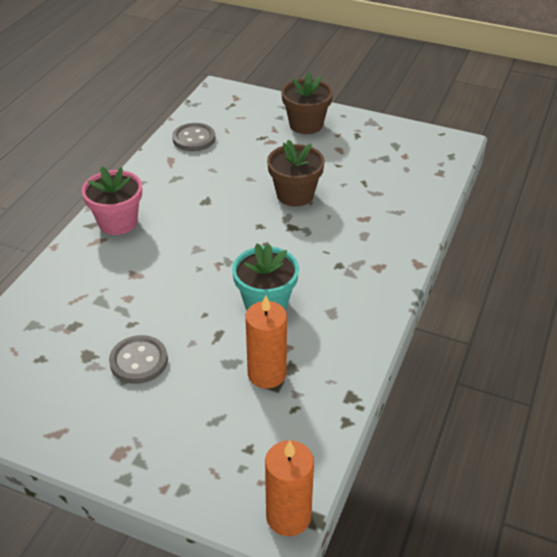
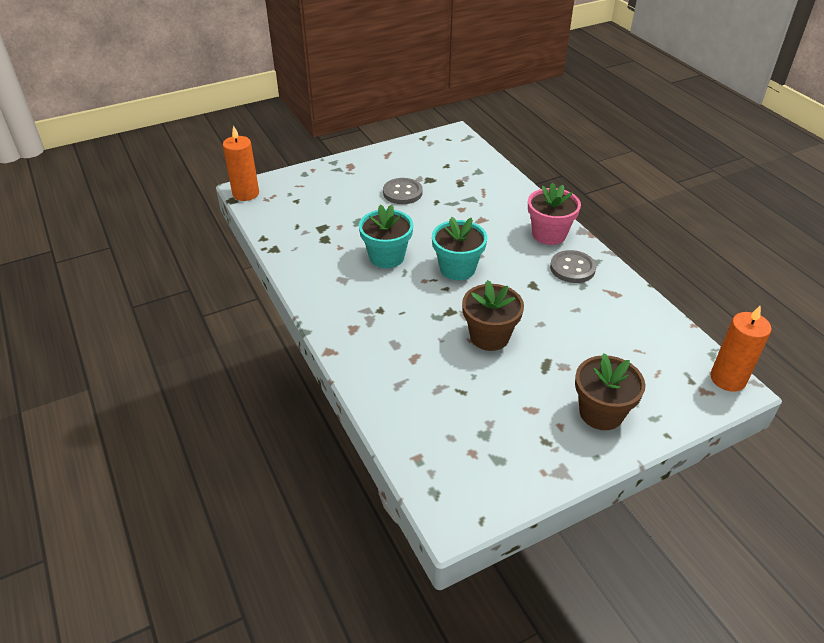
camera: 130 degrees right, 0 degrees up
(194, 139) = (639, 322): grey button -> grey button (572, 268)
(231, 250) = (457, 268): none -> turquoise flower pot
(267, 374) = (332, 229): orange candle -> orange candle (728, 379)

